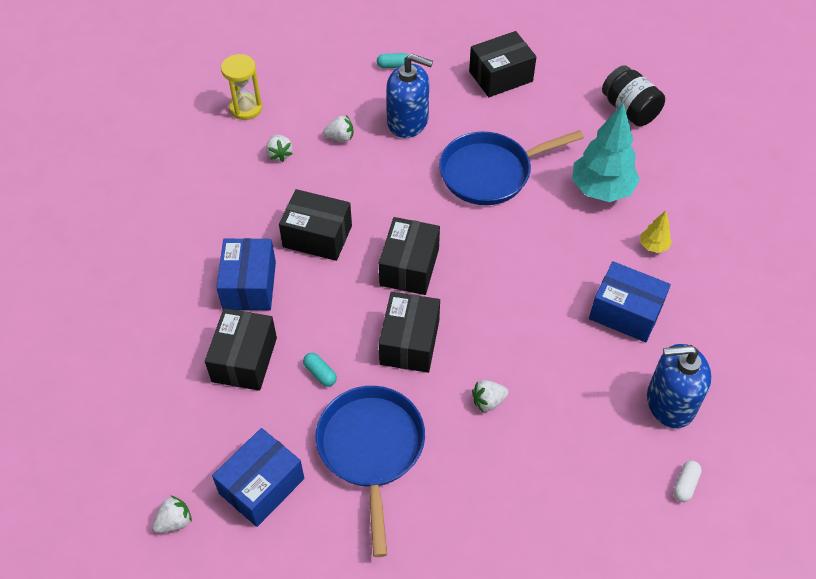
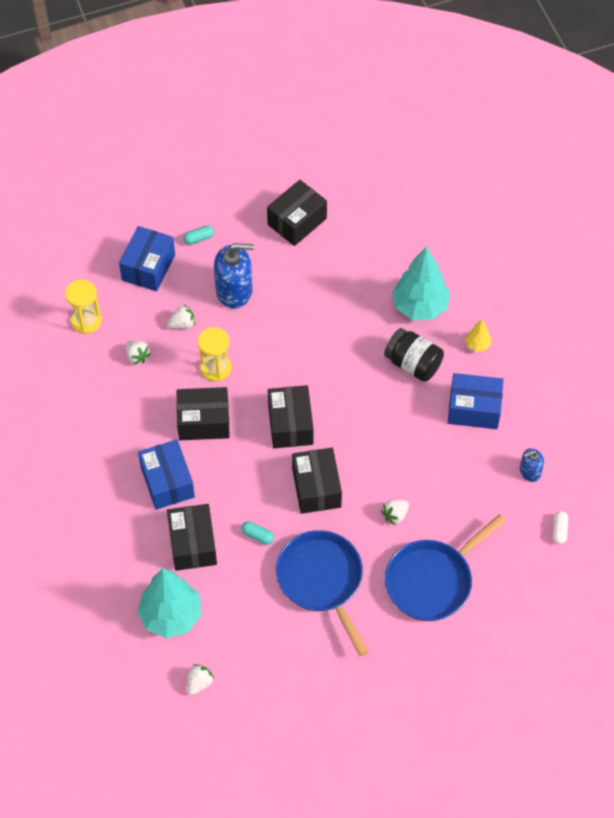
camera: 20 degrees left, 5 degrees up
(182, 431) = (171, 616): none -> turquoise tree
(262, 486) = (252, 635): blue box -> blue box (148, 267)
(355, 188) = (216, 368): none -> yellow hourglass
(491, 172) = (323, 318): blue pan -> blue pan (433, 580)
(629, 110) = (418, 222): black jar -> black jar (413, 364)
(670, 402) = (530, 471): blue soap dispenser -> blue soap dispenser, size x0.53

